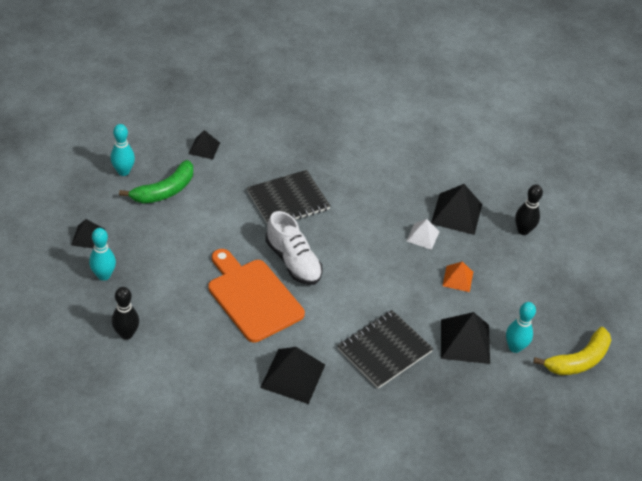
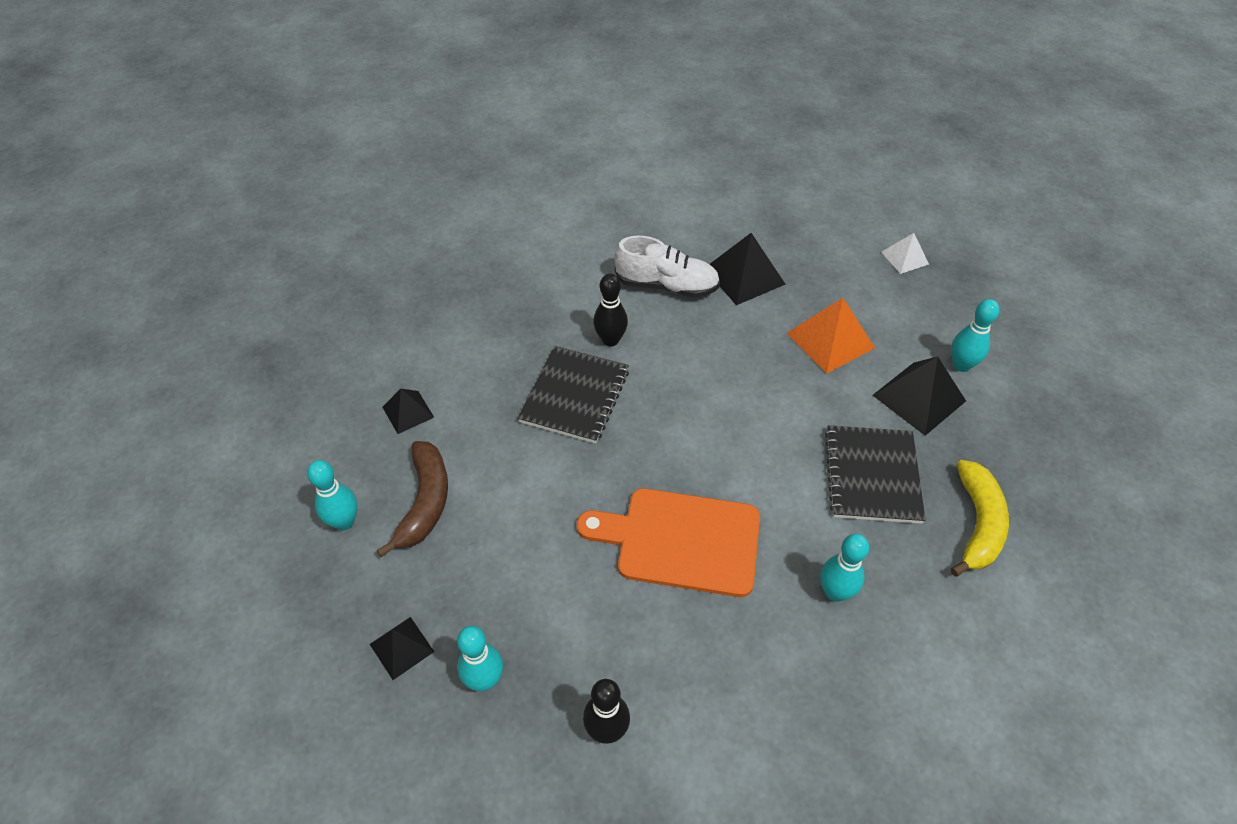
camera: 40 degrees left, 5 degrees up
(164, 190) = (425, 502): green banana -> brown banana
(293, 261) = (667, 460): white shoe -> white shoe (666, 285)
(293, 376) = (835, 592): black pyramid -> turquoise bowling pin
(422, 236) = (746, 324): white pyramid -> white pyramid (904, 258)
(458, 279) = (830, 340): orange pyramid -> orange pyramid, size x1.69
(523, 230) = (817, 246): black bowling pin -> black bowling pin (610, 340)
(578, 360) = (1018, 331): yellow banana -> yellow banana (977, 524)

